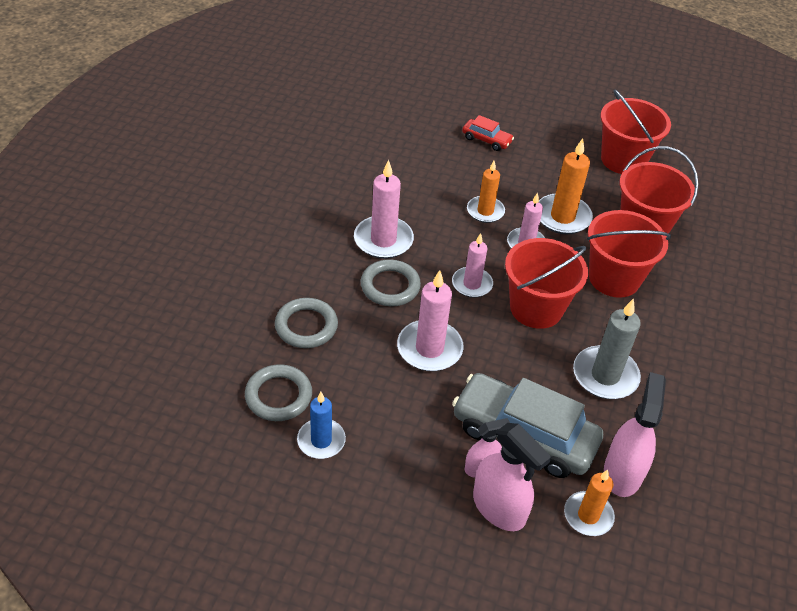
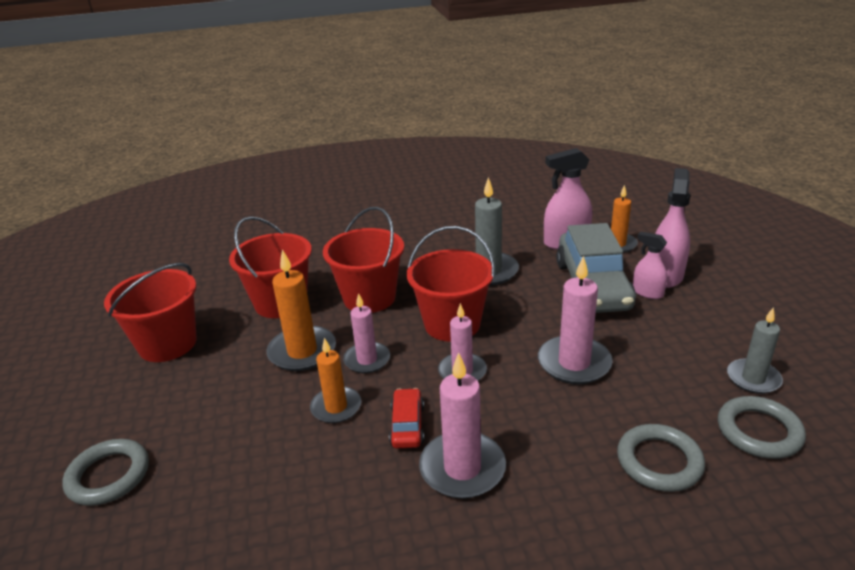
camera: 115 degrees left, 15 degrees down
(321, 440) = (753, 378): blue candle -> grey candle
(390, 286) = (528, 426): grey ring -> grey ring (108, 476)
(486, 140) = (181, 464): red car -> red car (407, 425)

